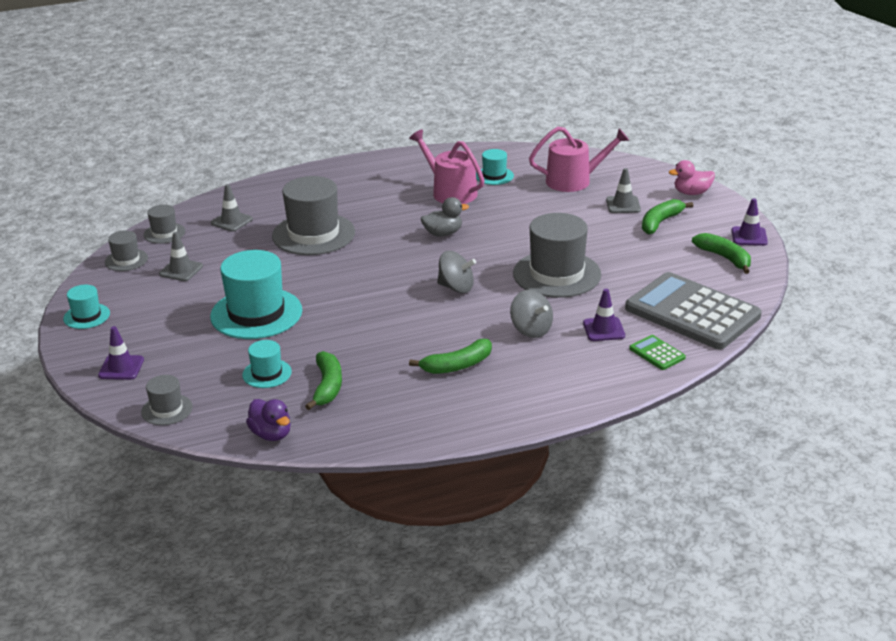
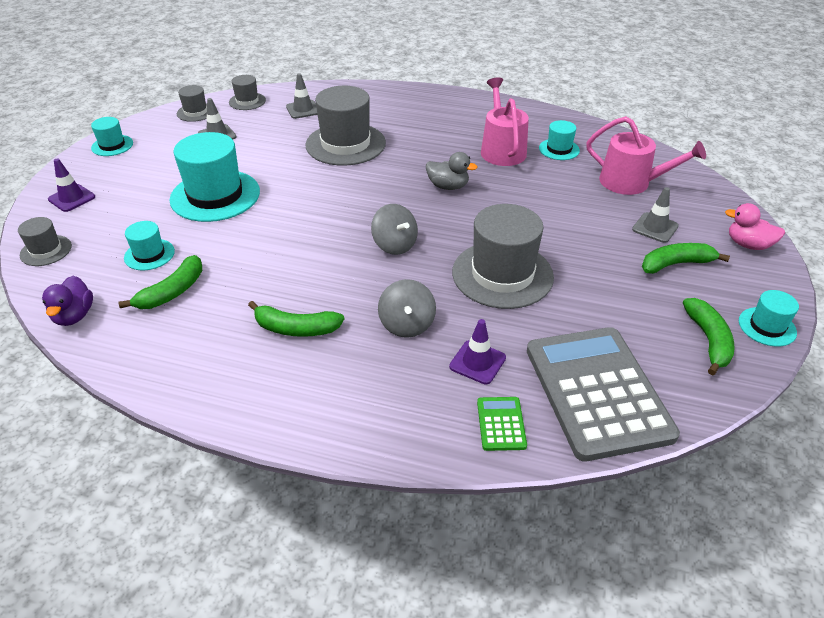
camera: 35 degrees right, 10 degrees up
(749, 236) = (767, 326): purple traffic cone -> turquoise hat

